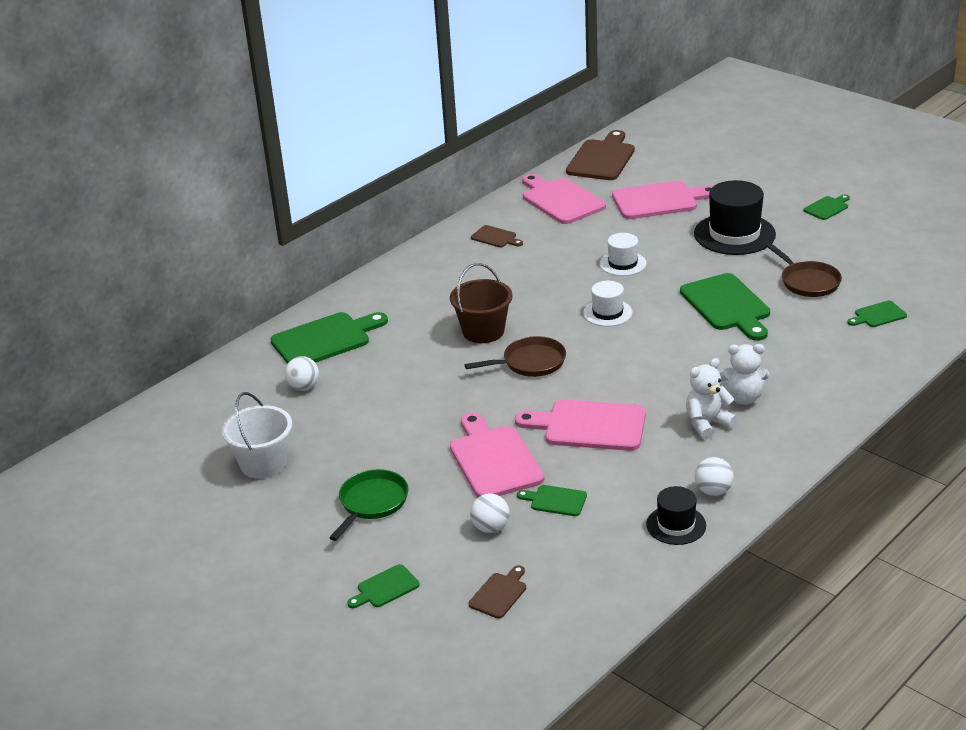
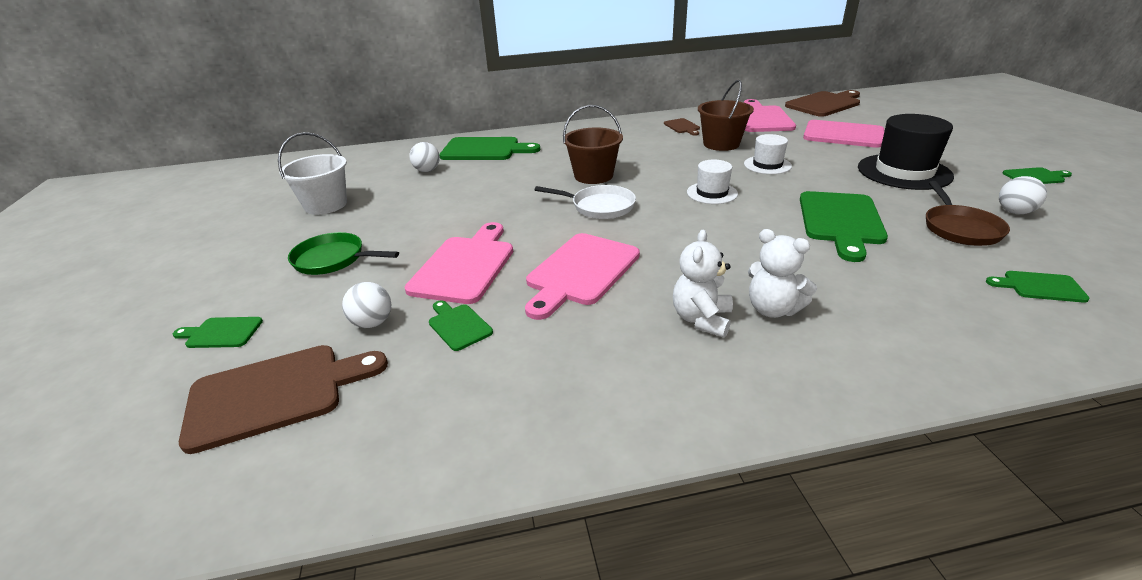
camera: 35 degrees right, 0 degrees up
(371, 503) = (333, 259): green pan -> green pan turned 135 degrees counterclockwise
(499, 593) = (275, 393): brown cutting board -> brown cutting board, size x2.00
(530, 363) = (599, 206): brown pan -> white pan
(557, 250) = (721, 144): none -> brown bucket
(589, 426) = (580, 272): pink cutting board -> pink cutting board turned 105 degrees counterclockwise
(676, 525) = (533, 417): black hat -> none
(707, 424) = (701, 319): white teddy bear -> white teddy bear turned 75 degrees counterclockwise
(713, 491) = (624, 398): white ball -> white ball (1014, 212)

